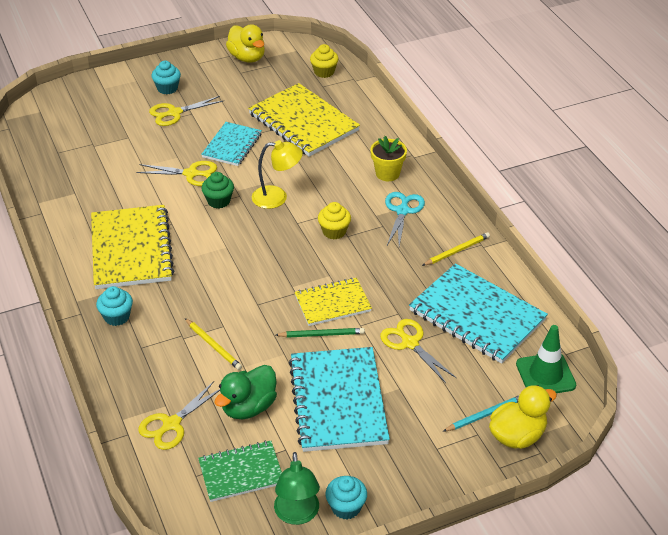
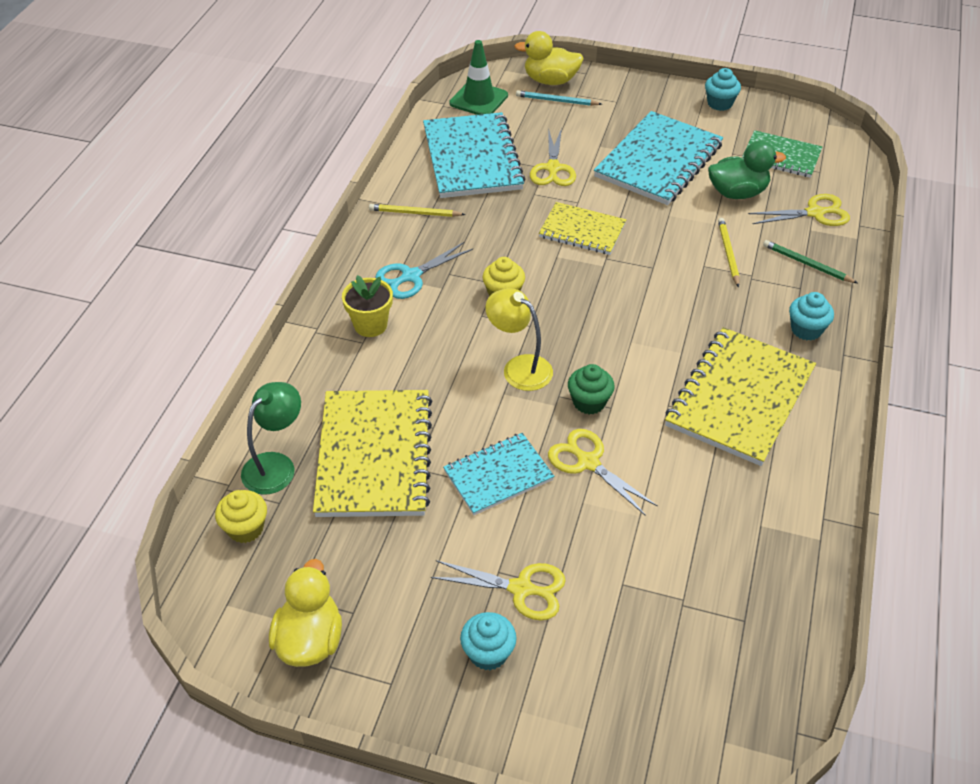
camera: 140 degrees left, 5 degrees up
(297, 515) = (759, 115): green lamp -> green lamp (276, 465)
(321, 334) = (620, 212): green pencil -> green pencil (807, 264)

